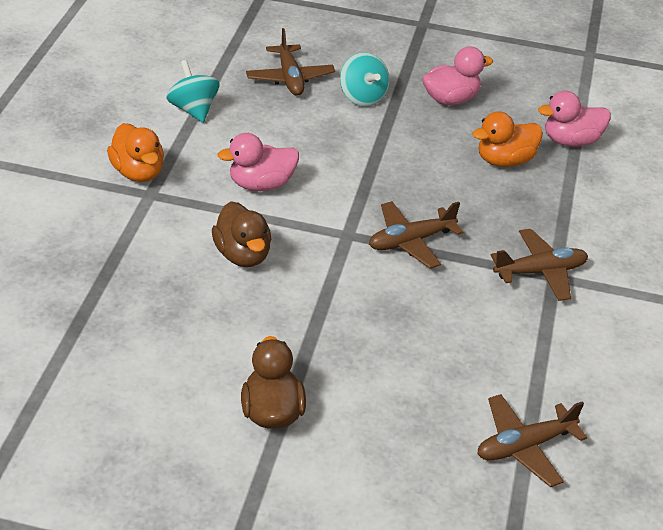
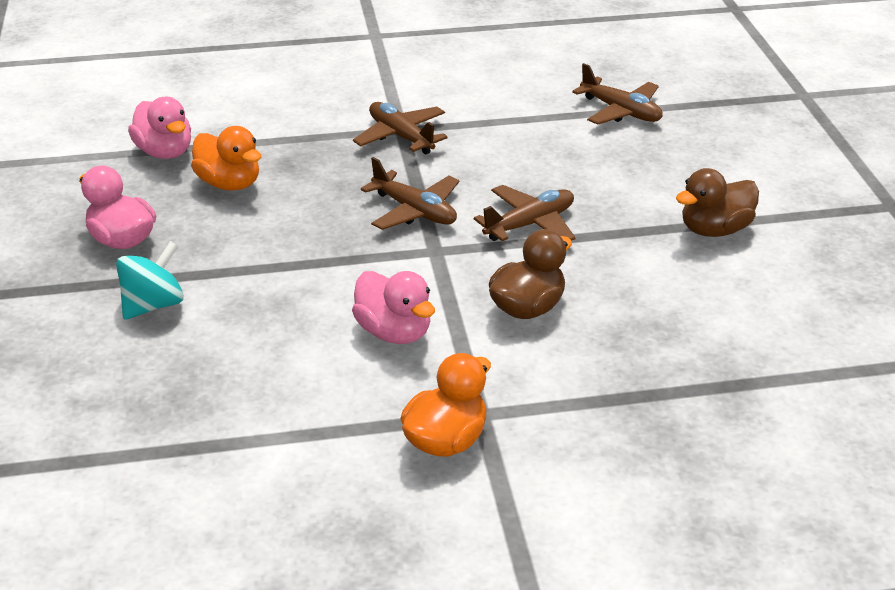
camera: 110 degrees left, 5 degrees down
(193, 110) = (270, 442): turquoise spinning top -> none
(290, 78) = (138, 378): brown plane -> brown plane (529, 224)

